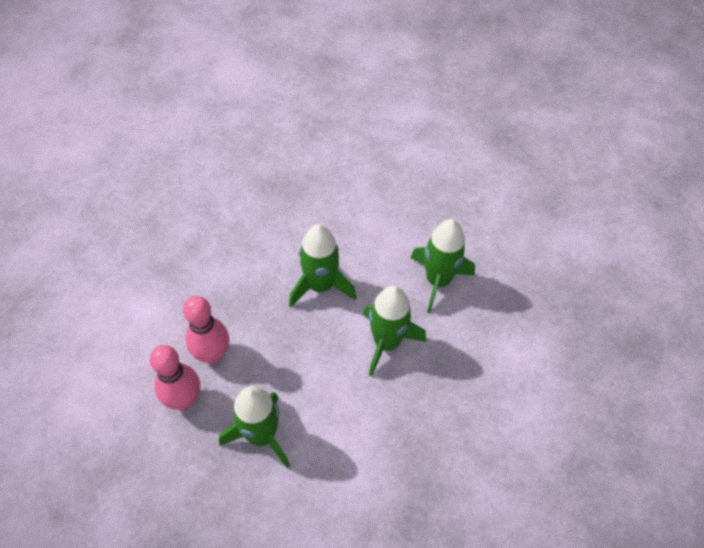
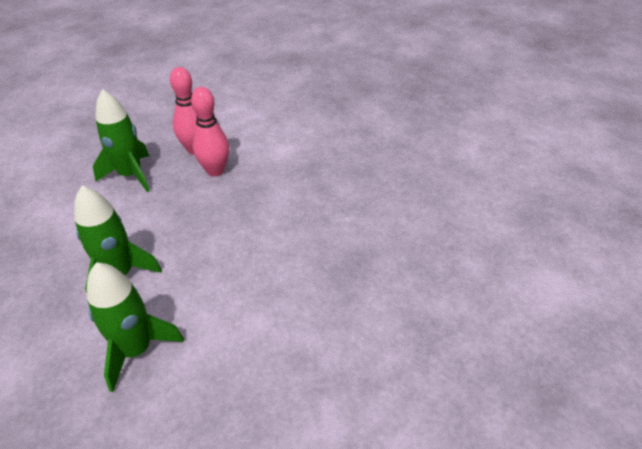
camera: 120 degrees right, 15 degrees down
(320, 285) = (216, 252): green rocket -> none

